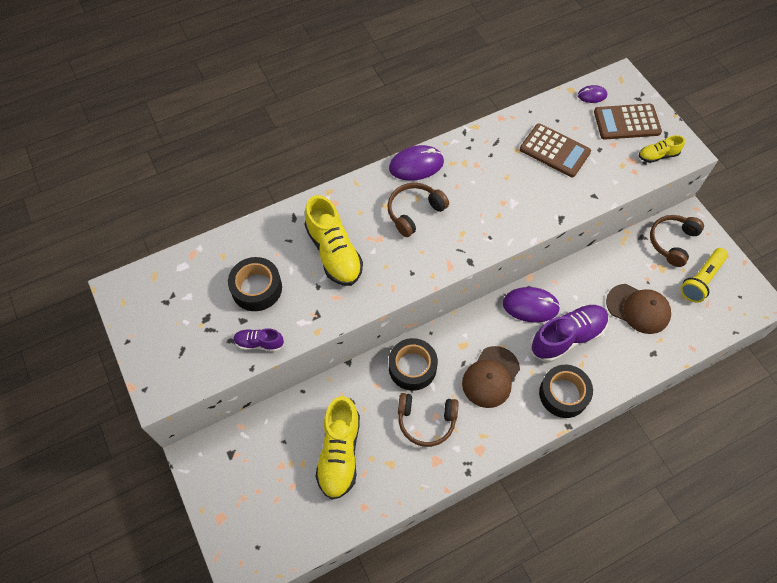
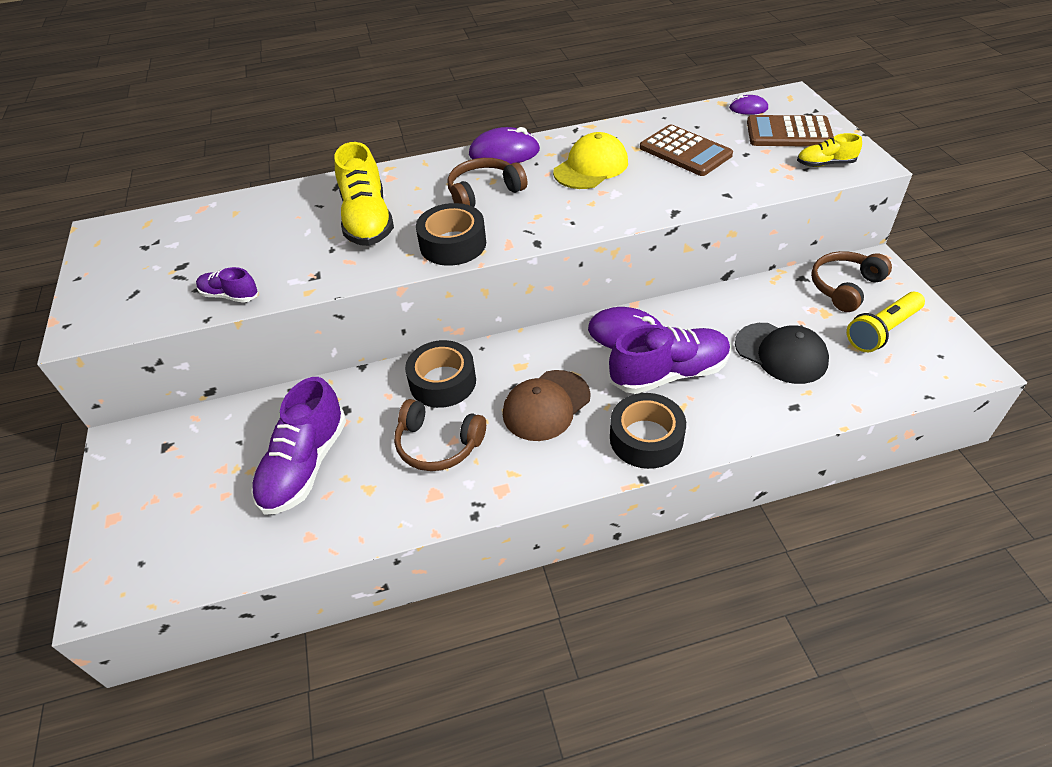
camera: 15 degrees right, 15 degrees down
(256, 288) = (257, 244): black tape -> black tape (453, 244)
(339, 453) = (305, 465): yellow shoe -> purple shoe
(488, 175) = (591, 167): none -> yellow cap
(638, 309) = (781, 353): brown cap -> black cap

